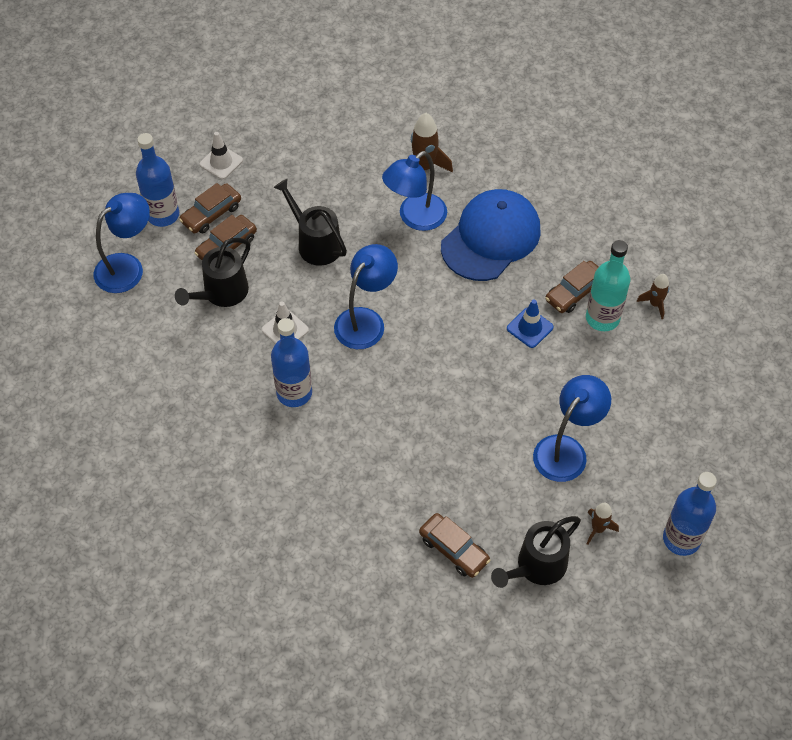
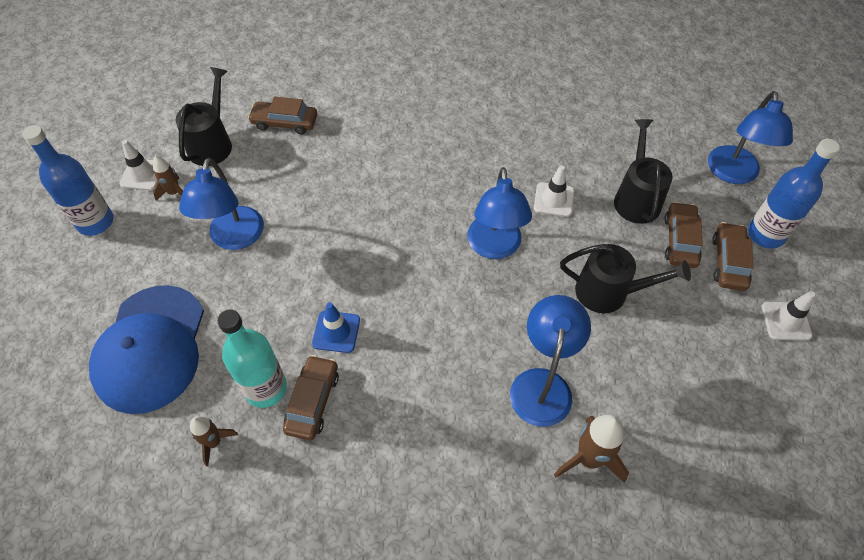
camera: 145 degrees right, 0 degrees up
(294, 393) = (497, 158): blue bottle -> none
(491, 238) = (445, 412): blue cap -> blue cap (151, 348)
(619, 568) = (142, 174): none -> white traffic cone

